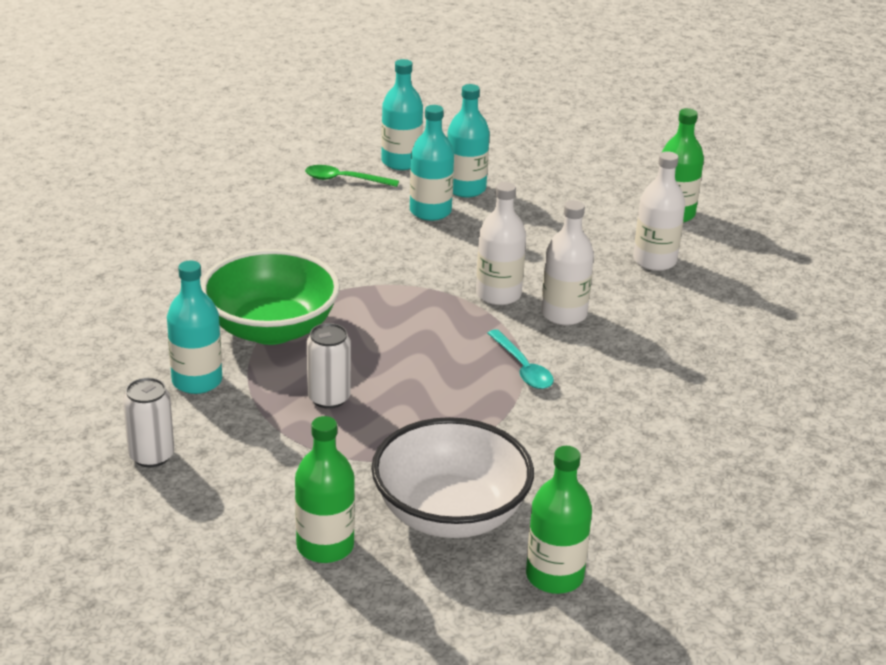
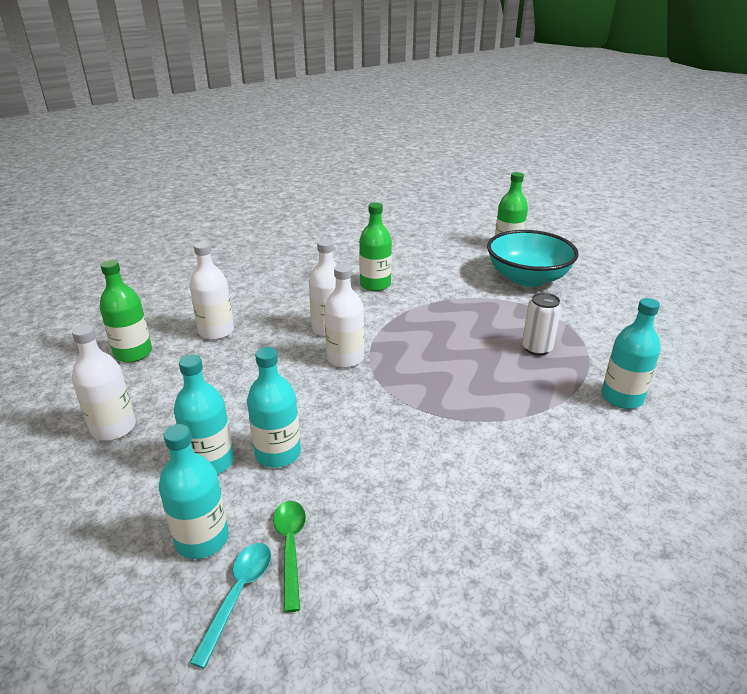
camera: 135 degrees left, 0 degrees up
(151, 456) = (681, 365): white can -> none
(271, 329) = (534, 410): green bowl -> none
(325, 546) = (603, 290): green bottle -> green bottle (375, 285)
(344, 180) = (290, 548): green spoon -> green spoon turned 150 degrees counterclockwise
(450, 514) = (527, 278): white bowl -> turquoise bowl
(522, 368) = (401, 314): turquoise spoon -> turquoise spoon (238, 595)
(567, 174) = (113, 428): none -> white bottle

